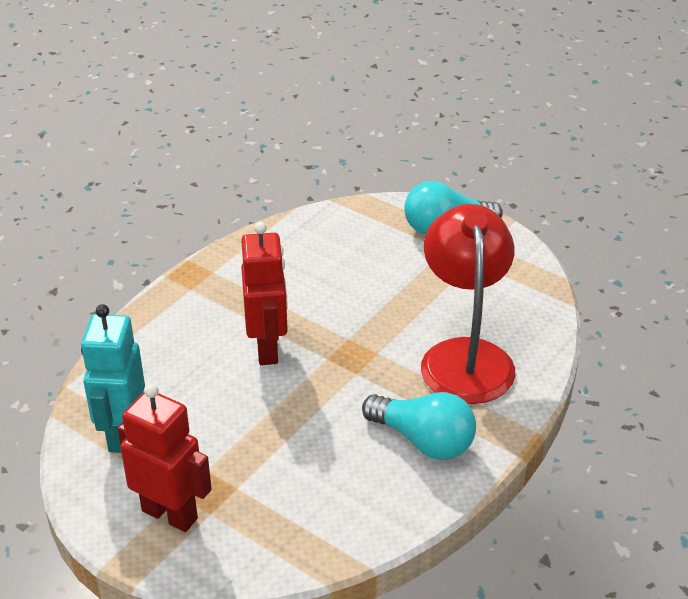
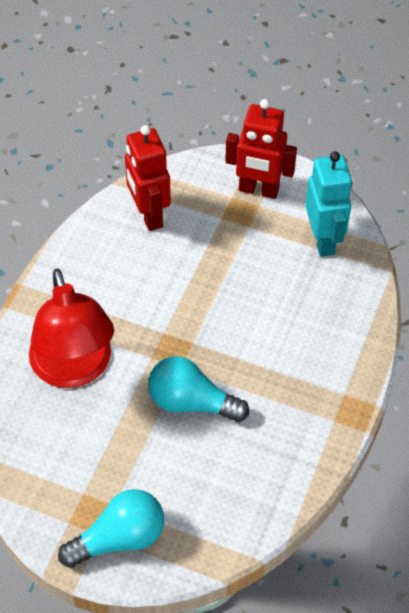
camera: 165 degrees right, 15 degrees up
(268, 348) = (246, 341): red robot -> red robot (148, 215)
(423, 440) = (95, 281): turquoise light bulb -> turquoise light bulb (191, 402)

